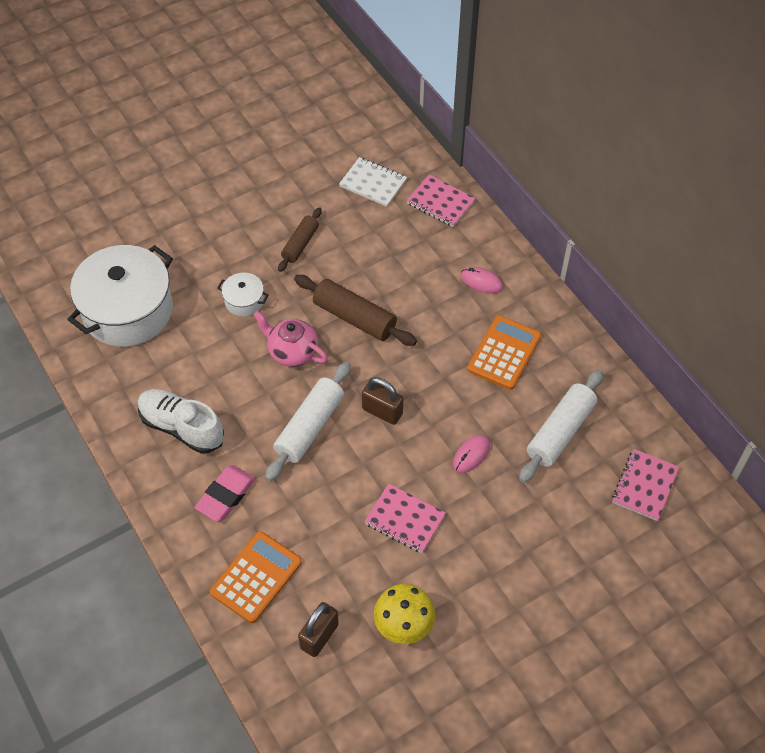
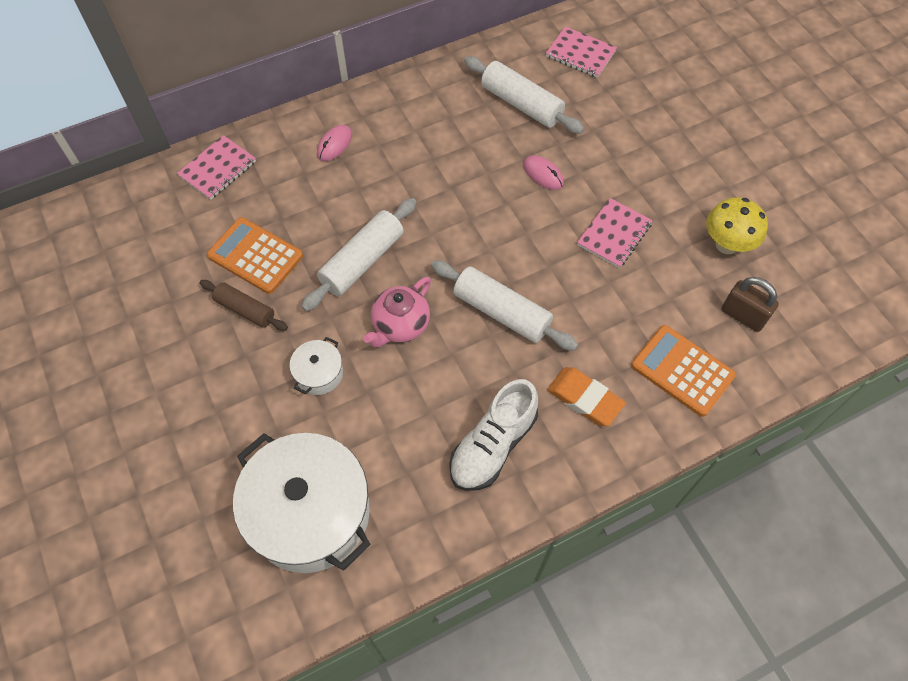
camera: 85 degrees left, 5 degrees up
(226, 495) = (584, 398): pink eraser -> orange eraser
(354, 317) = (362, 261): brown rolling pin -> white rolling pin
(373, 183) = (171, 230): white notebook -> none
(382, 411) = (487, 244): brown padlock -> none
(504, 353) = (427, 136): orange calculator -> orange calculator (255, 256)

